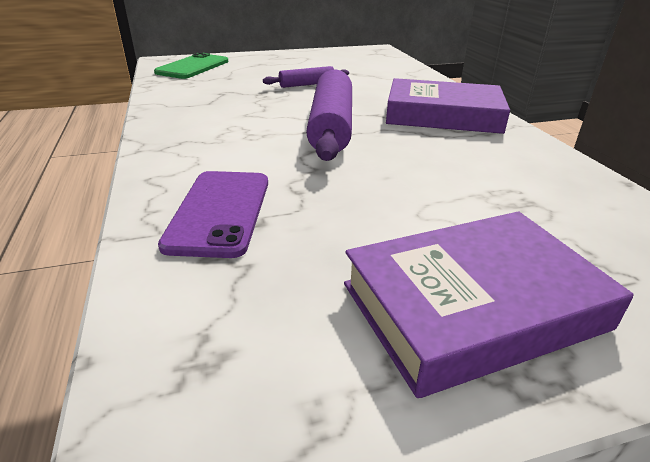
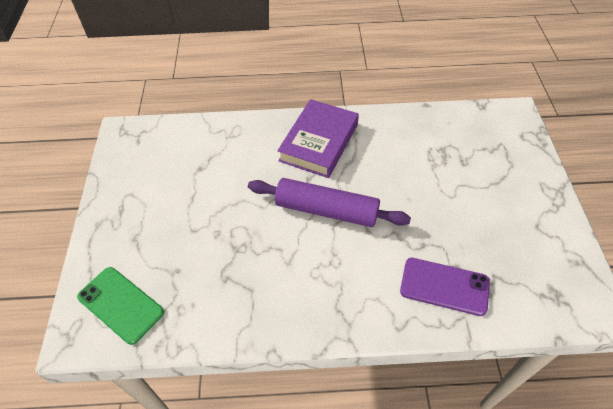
camera: 75 degrees left, 20 degrees up
(307, 84) = (222, 209): purple rolling pin -> none
(472, 306) = (520, 201): purple book -> none

